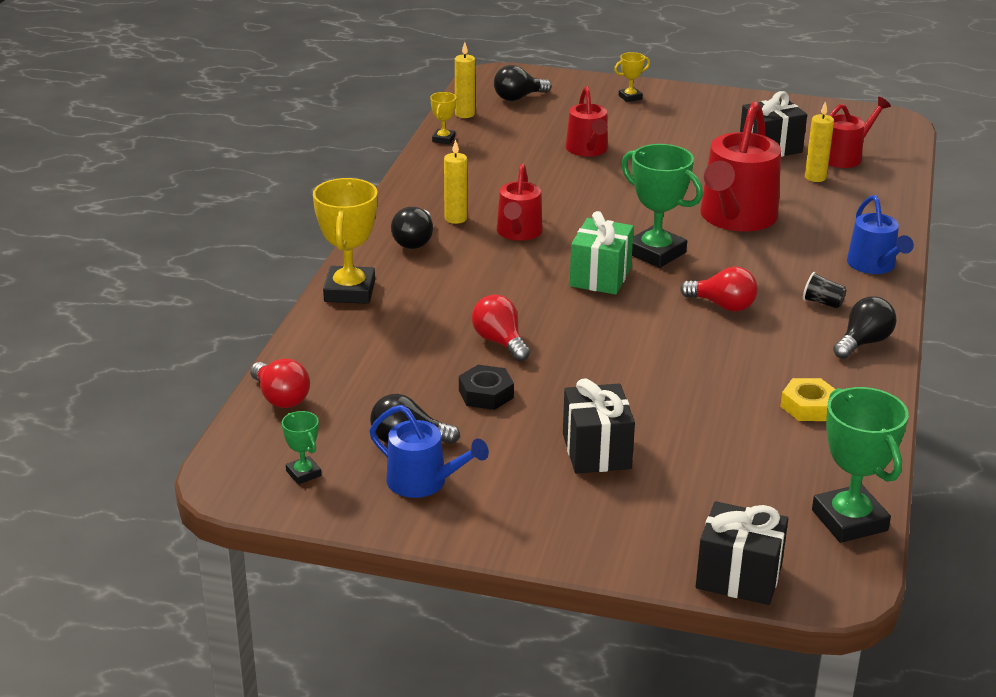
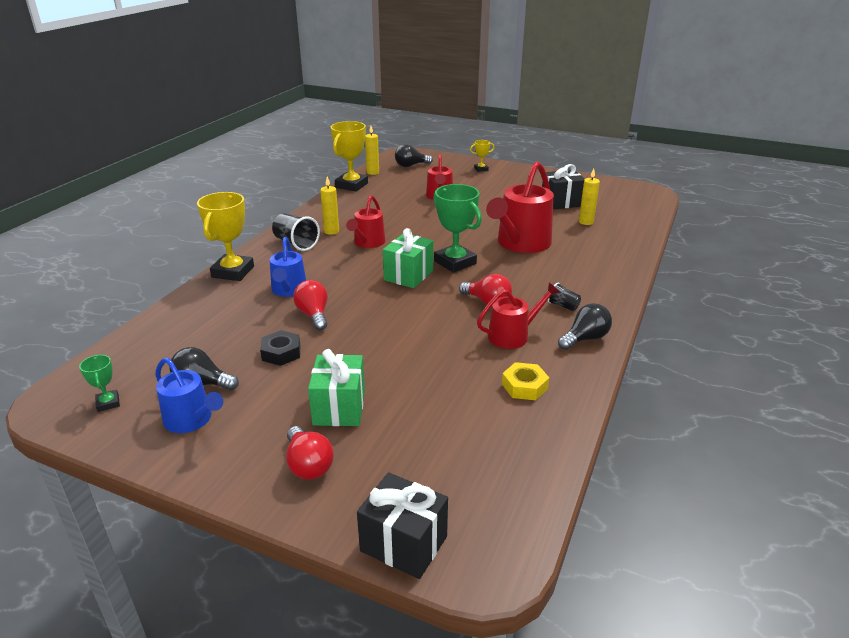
camera: 10 degrees right, 0 degrees up
(280, 398) = (134, 342): red light bulb -> red light bulb (308, 465)
(414, 241) = (296, 243): black light bulb -> black cup
(443, 139) = (351, 185): yellow trophy -> yellow trophy, size x2.05
(596, 451) = (339, 407): black gift -> green gift
(844, 156) = (610, 210): red watering can -> red watering can (512, 335)
(849, 520) = (524, 496): green trophy -> none
(874, 265) = (610, 282): blue watering can -> blue watering can (289, 290)

